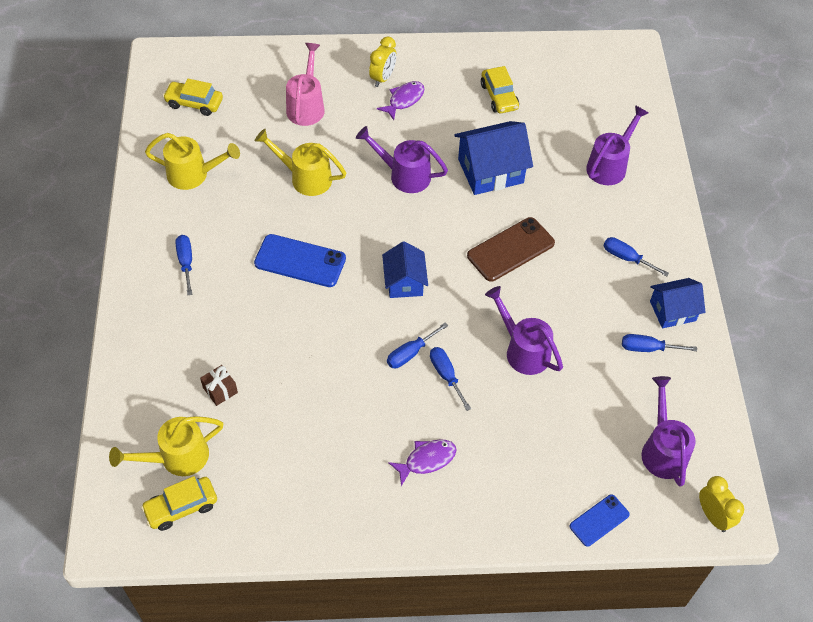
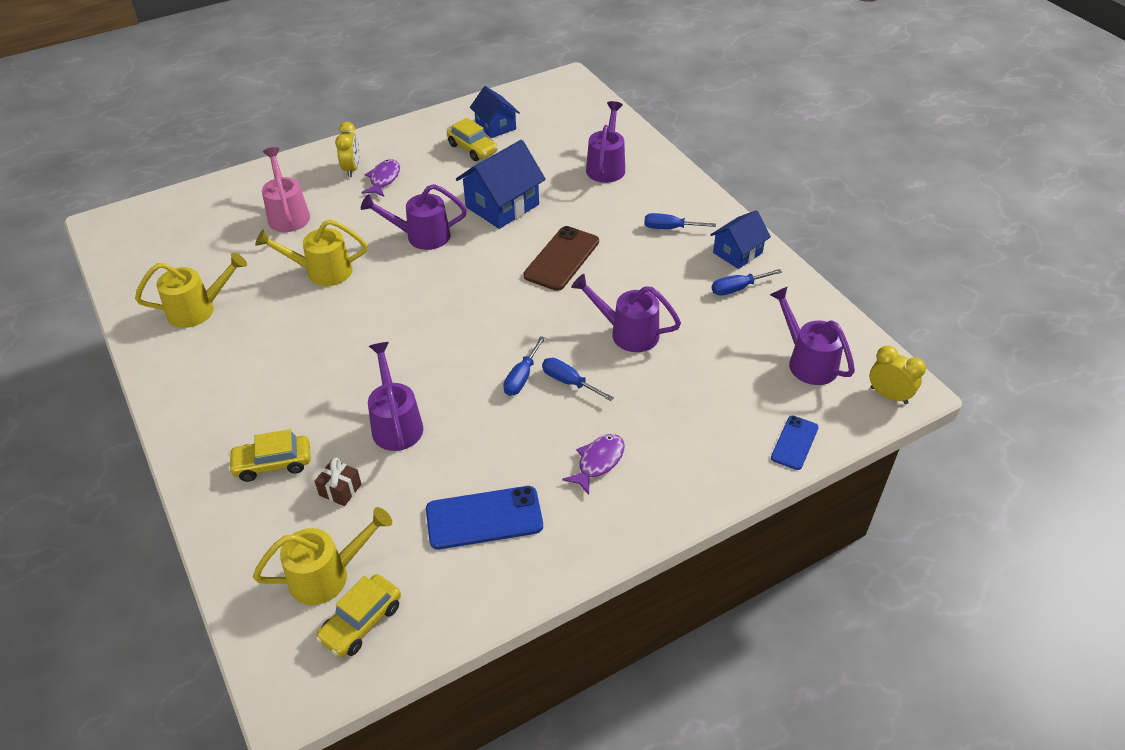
camera: 25 degrees left, 10 degrees down
(177, 458) = (328, 575): yellow watering can -> yellow watering can turned 150 degrees counterclockwise
(186, 262) = (233, 388): blue screwdriver -> none
(194, 103) = (165, 250): yellow car -> yellow car (273, 464)
(290, 350) = (396, 423): none -> purple watering can
(300, 261) = (359, 342): blue phone -> blue phone (484, 518)
(404, 282) = (477, 321): blue house -> blue house (495, 126)

